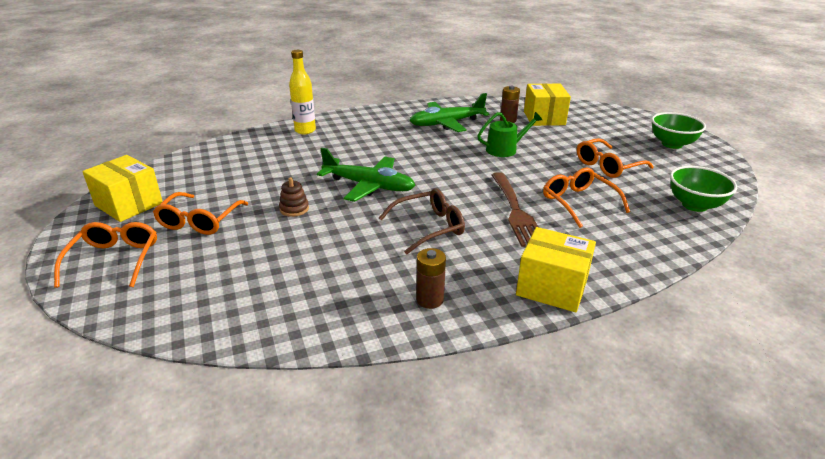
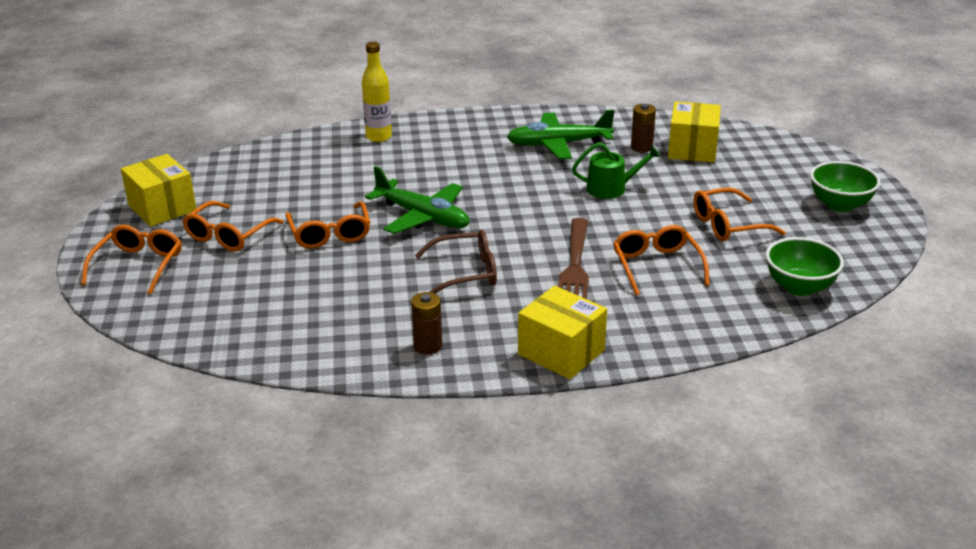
camera: 15 degrees right, 0 degrees up
(294, 209) = (330, 234): brown stacking toy -> orange glasses

